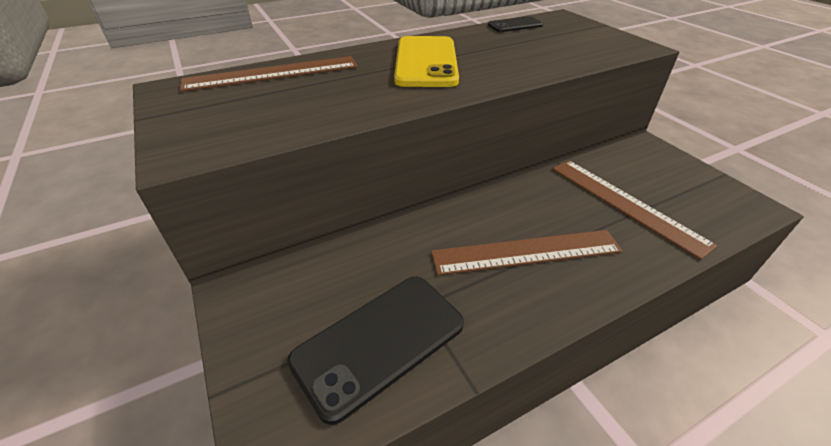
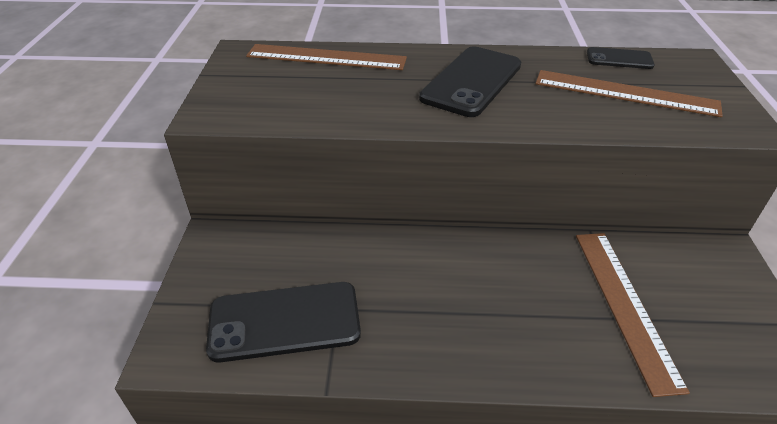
camera: 30 degrees right, 0 degrees up
(426, 62) = (471, 81): yellow phone -> black phone
(526, 252) = (469, 306): brown ruler -> brown ruler (625, 93)

